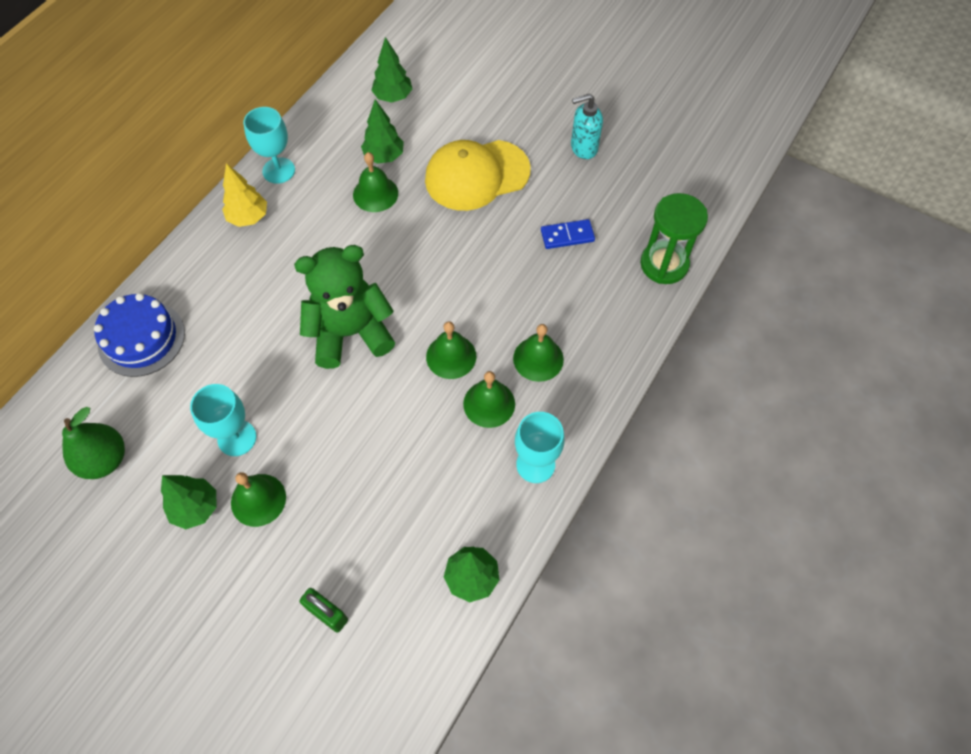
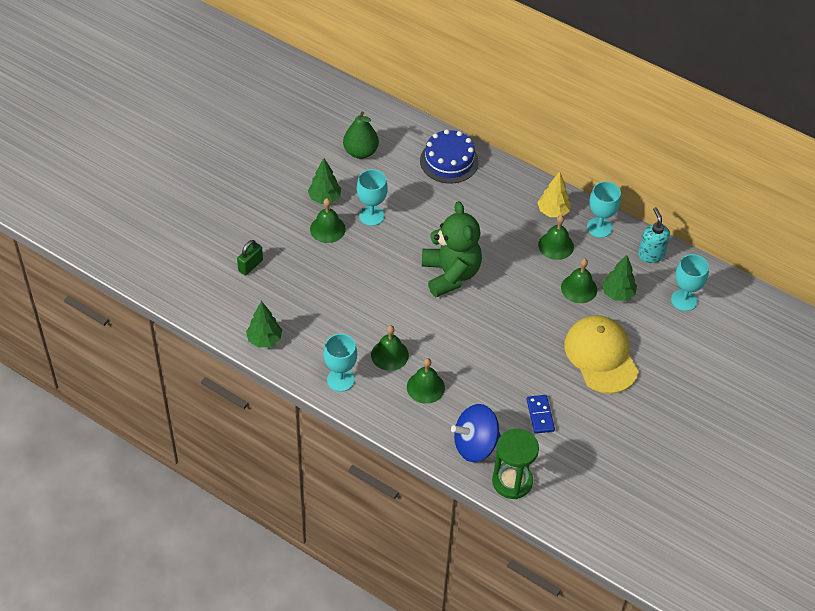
camera: 90 degrees right, 10 degrees down
(393, 97) = (684, 300): green tree -> turquoise goblet
(451, 356) = (429, 333): green bell -> green bell (556, 245)
(583, 148) = (636, 435): turquoise soap dispenser -> turquoise soap dispenser (651, 255)
(619, 302) = (475, 445): none -> blue spinning top

